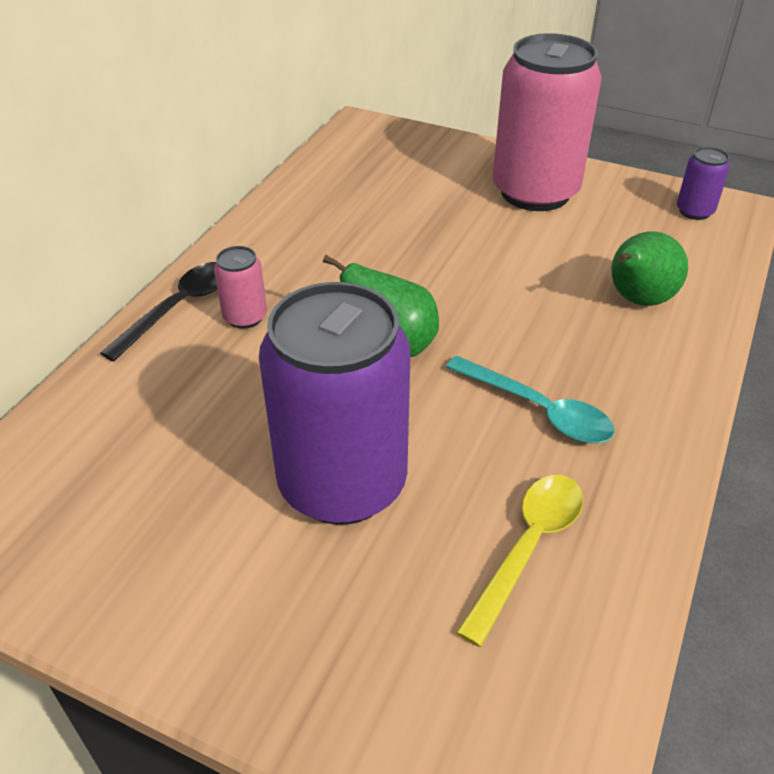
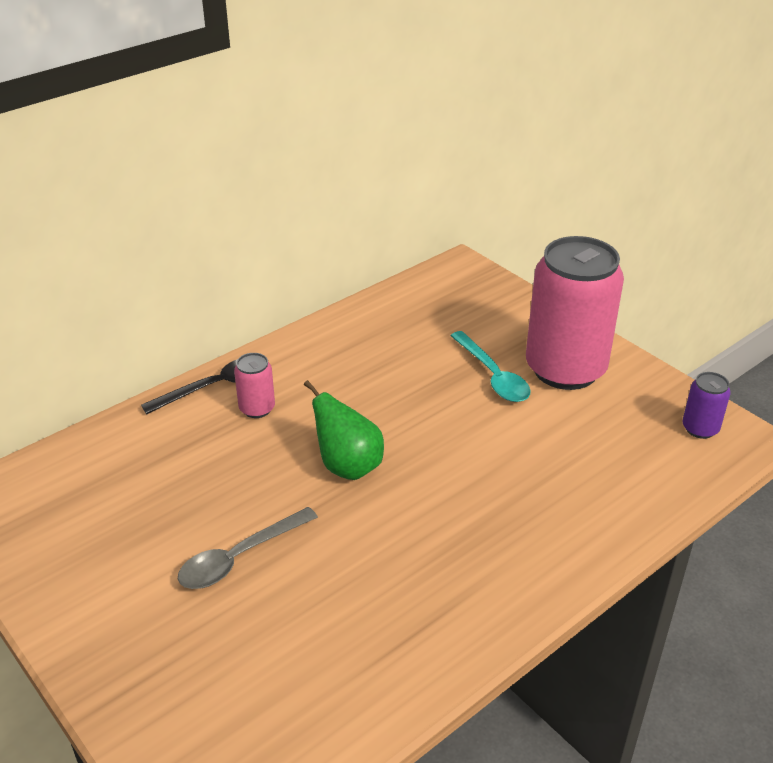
camera: 25 degrees right, 5 degrees down
(342, 483) = (239, 557): purple can -> grey spoon
(528, 547) = (335, 652): yellow spoon -> none
(538, 410) = (421, 555): turquoise spoon -> turquoise spoon (493, 376)
(637, 300) = (577, 492): green pear -> none

